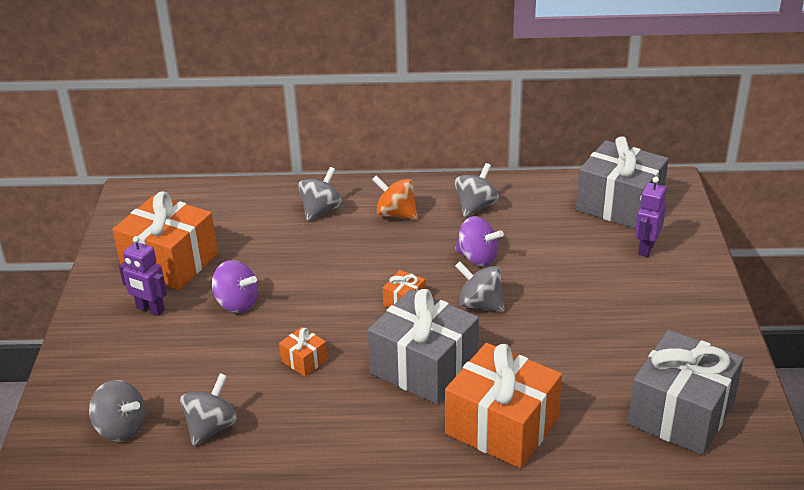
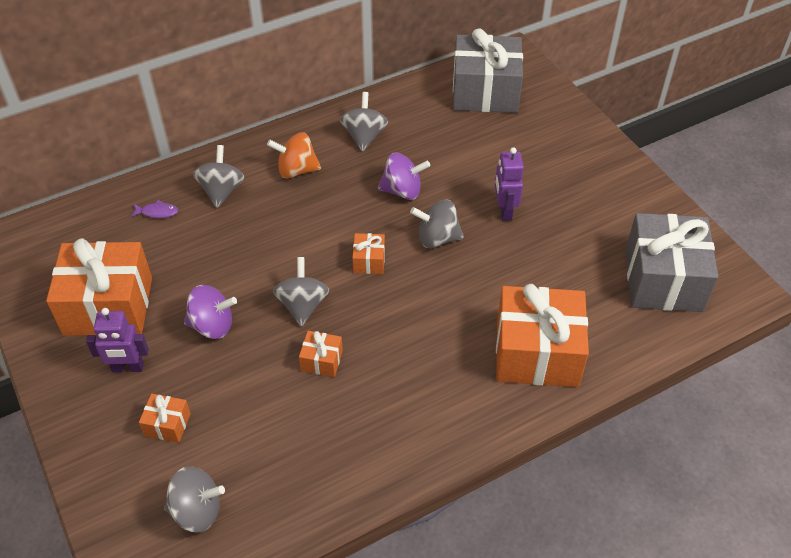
camera: 30 degrees left, 15 degrees up
(148, 359) = (167, 424): none -> orange gift
(212, 427) = (285, 469): grey spinning top -> grey spinning top (302, 305)
(258, 210) = (157, 212): none -> purple fish
(424, 367) = (433, 322): grey gift -> none
(646, 248) = (535, 129): purple robot -> purple robot (504, 211)

